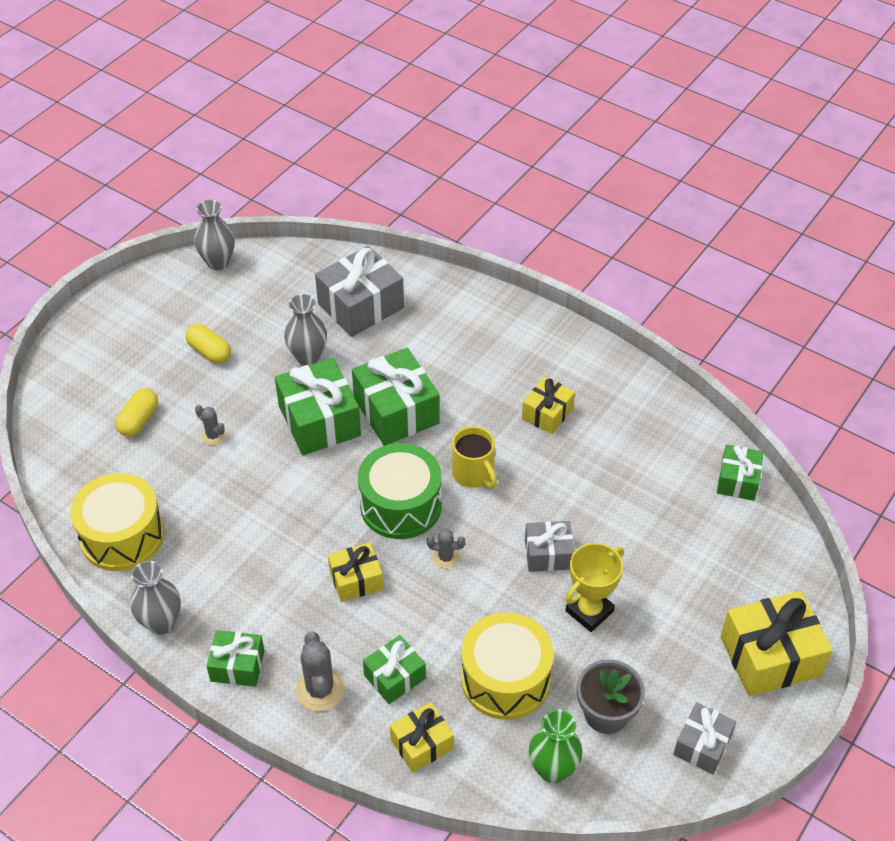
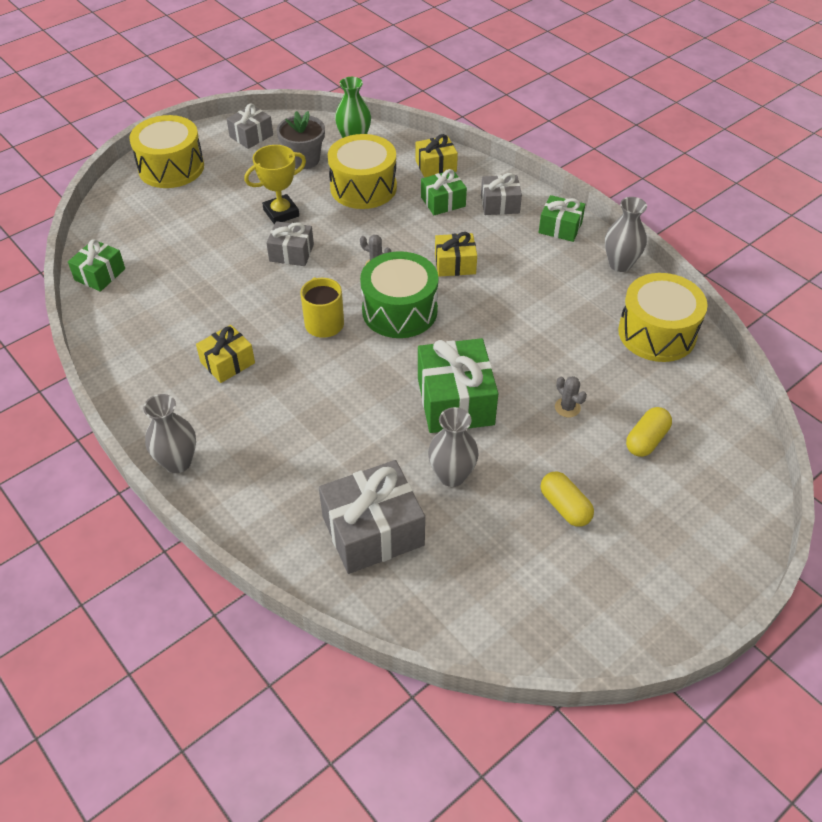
camera: 165 degrees left, 0 degrees up
(218, 262) = (544, 645): grey vase -> grey vase (178, 462)
(320, 689) = (500, 204): grey cactus -> grey gift
(396, 411) = (374, 395): green gift -> none
(770, 656) = (171, 167): yellow gift -> yellow drum

